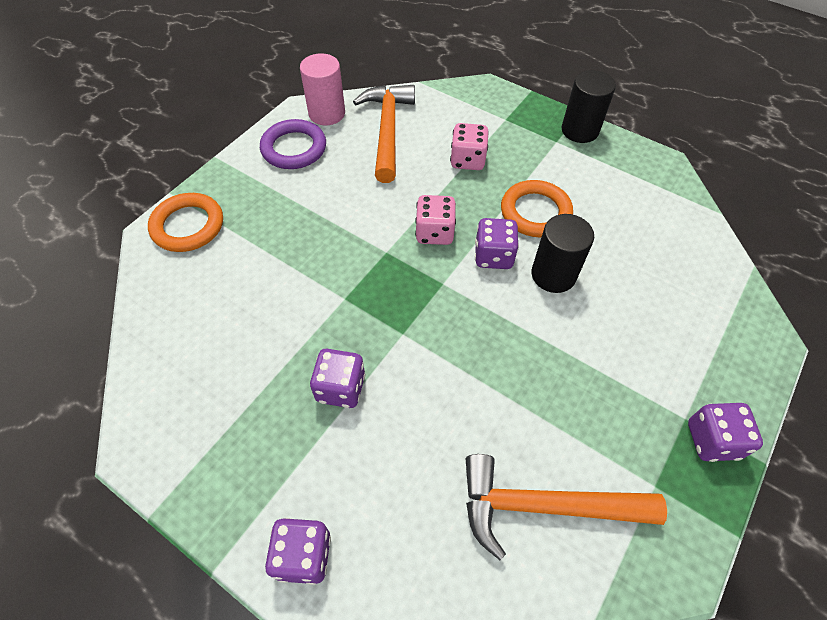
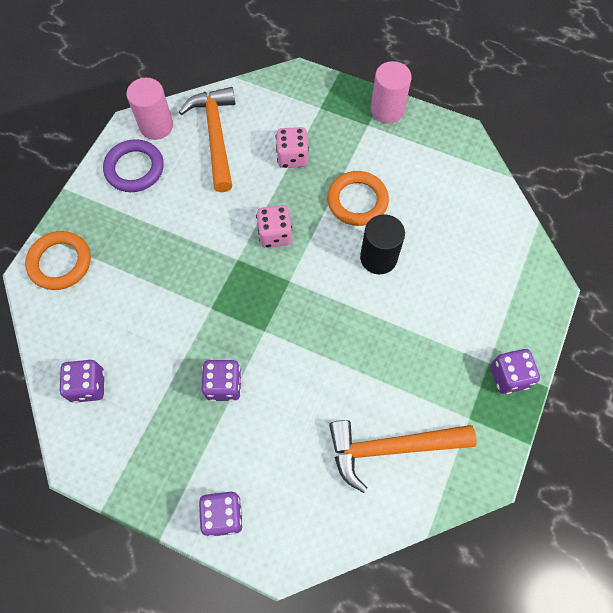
camera: 10 degrees left, 10 degrees up
(493, 256) = (327, 248): purple dice -> purple dice (88, 386)
(580, 130) = (387, 110): black cylinder -> pink cylinder

